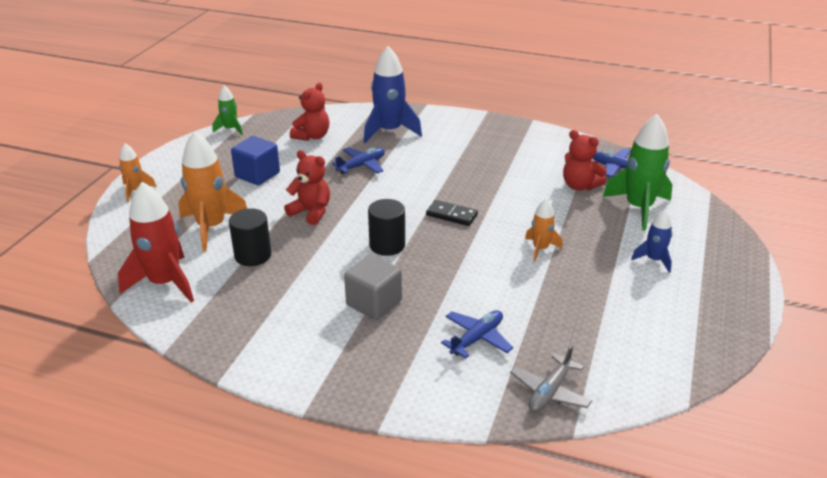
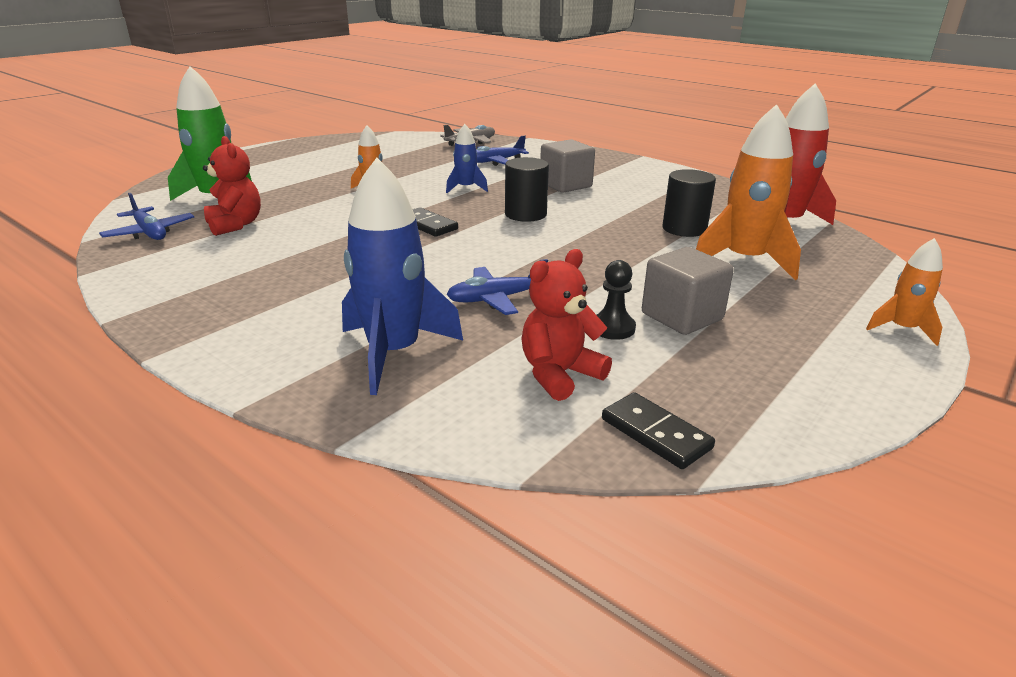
camera: 160 degrees left, 5 degrees down
(230, 129) = (757, 438): green rocket -> none
(257, 175) = (681, 316): blue cube -> grey cube
(269, 124) = (655, 434): none -> black domino
(293, 161) = (612, 328): none -> black pawn
(311, 212) = (603, 255): red teddy bear -> none
(654, 260) = (286, 172): blue rocket -> blue rocket (466, 188)

